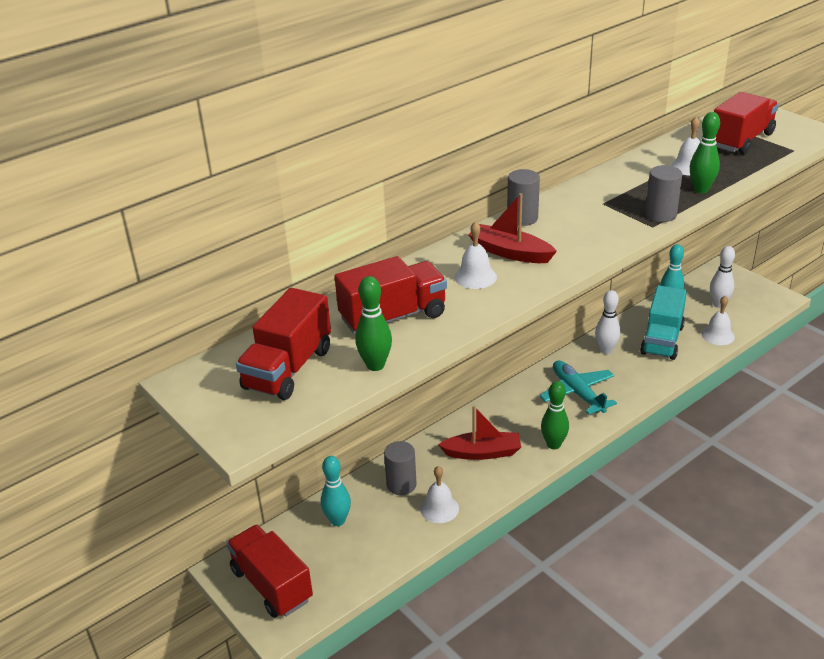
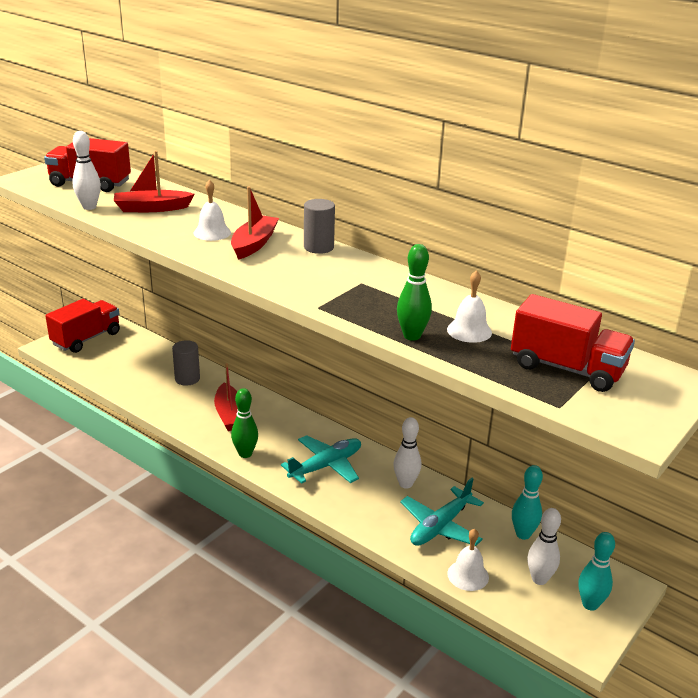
camera: 75 degrees right, 5 degrees down
(337, 520) = (147, 356): turquoise bowling pin -> turquoise bowling pin (590, 604)
(375, 365) = (89, 207): green bowling pin -> white bowling pin
(393, 317) = (152, 208): red truck -> red boat
(439, 508) = (160, 398): white bell -> none
(660, 214) = (344, 312): grey cylinder -> none
(662, 340) = (440, 526): turquoise truck -> turquoise plane

